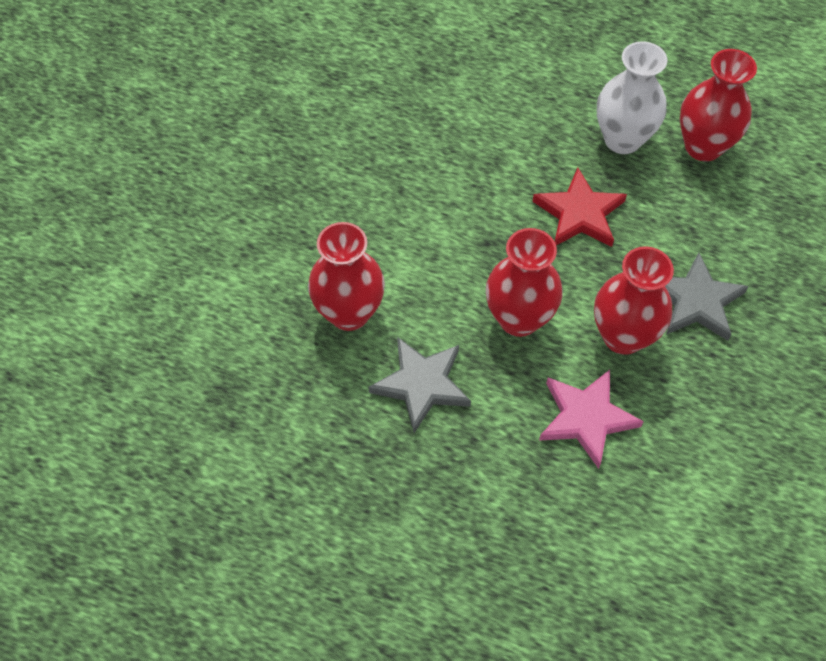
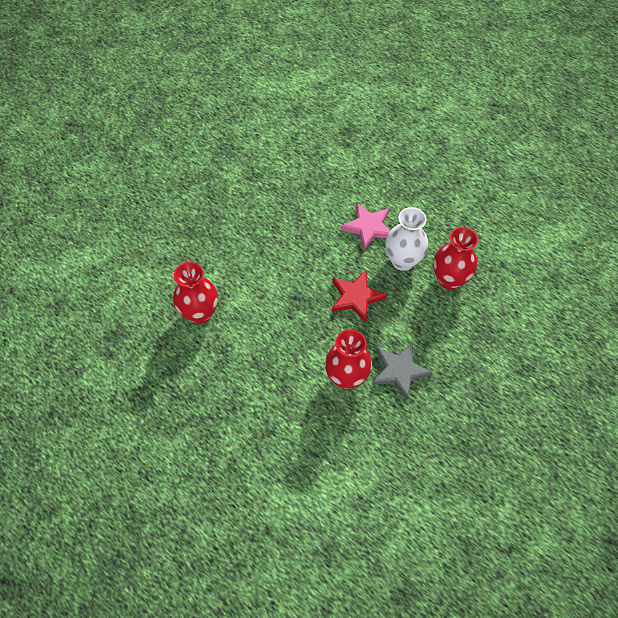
camera: 20 degrees right, 0 degrees up
(421, 384) = (220, 367): grey star -> none
(519, 318) = (292, 347): red vase -> none
(586, 418) = (302, 418): pink star -> pink star (368, 227)

